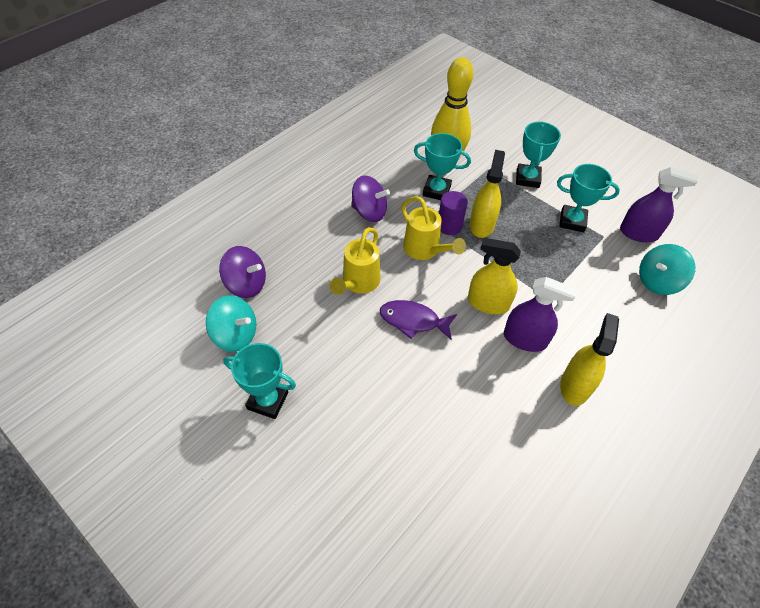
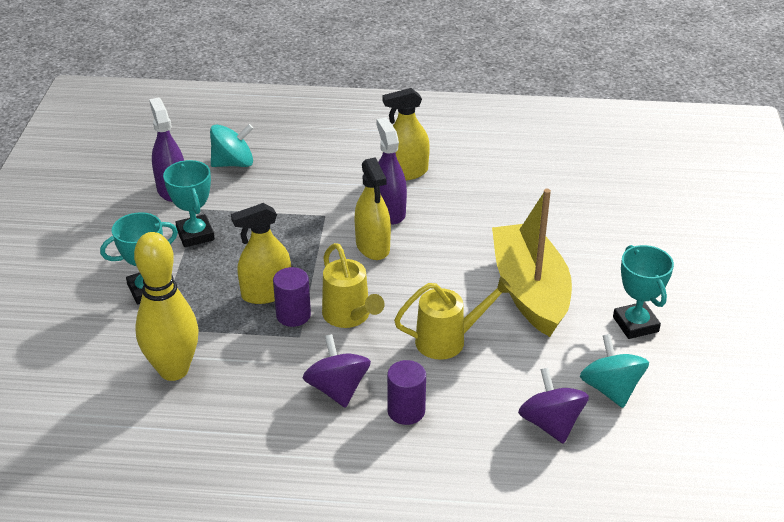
camera: 125 degrees left, 15 degrees down
(324, 229) = (406, 411): none -> purple cylinder
(361, 362) = (530, 290): none -> yellow boat
(413, 321) = (448, 282): purple fish -> none
(425, 250) = (349, 316): yellow watering can -> yellow watering can turned 135 degrees clockwise
(436, 191) = (242, 352): turquoise trophy -> none
(657, 281) = (233, 163): turquoise spinning top -> turquoise spinning top turned 45 degrees counterclockwise

